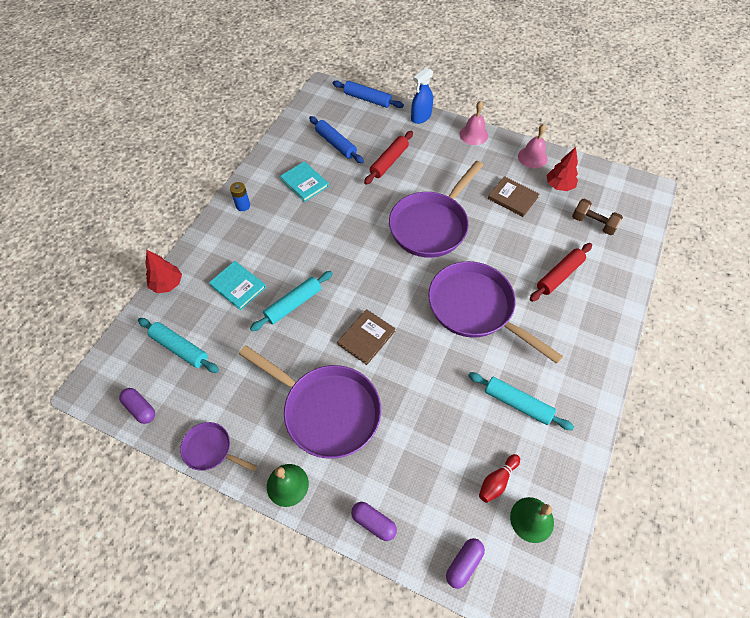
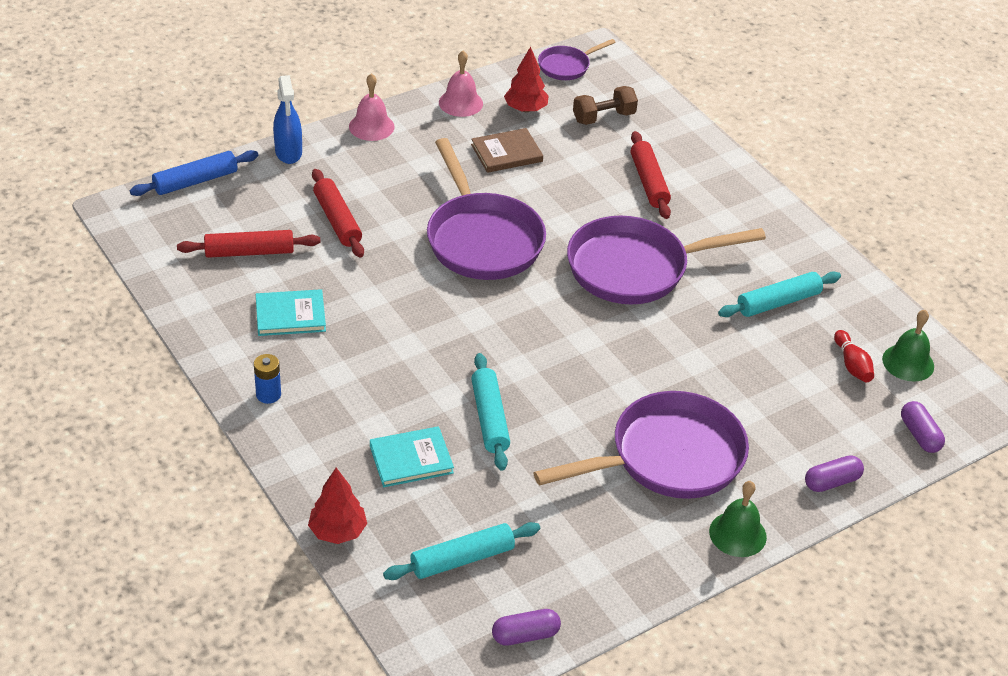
camera: 60 degrees left, 15 degrees down
(211, 449) = (640, 586): purple pan -> purple pan (566, 66)
(336, 144) = (249, 252): blue rolling pin -> red rolling pin
(366, 338) = (597, 376): brown book -> none

